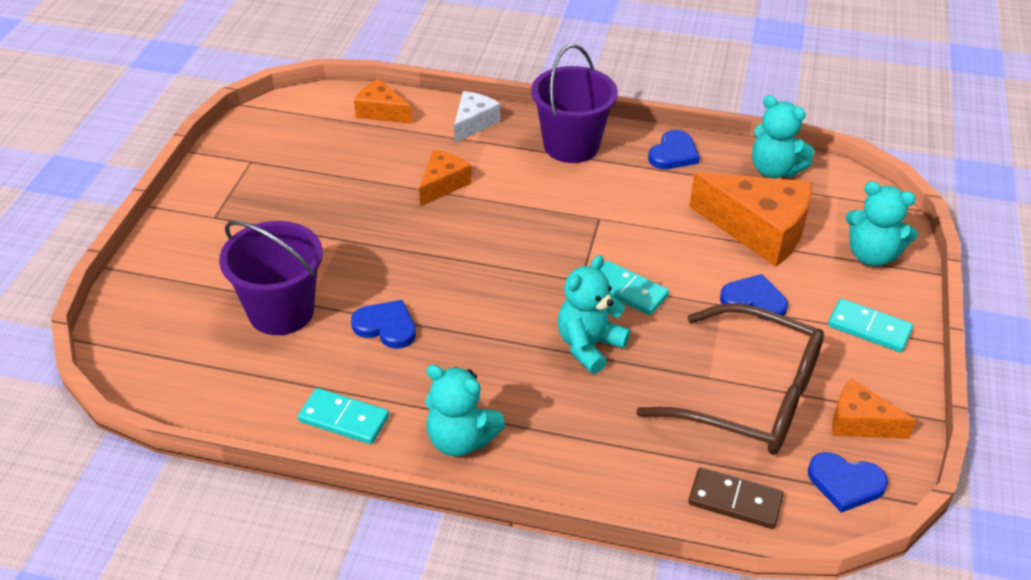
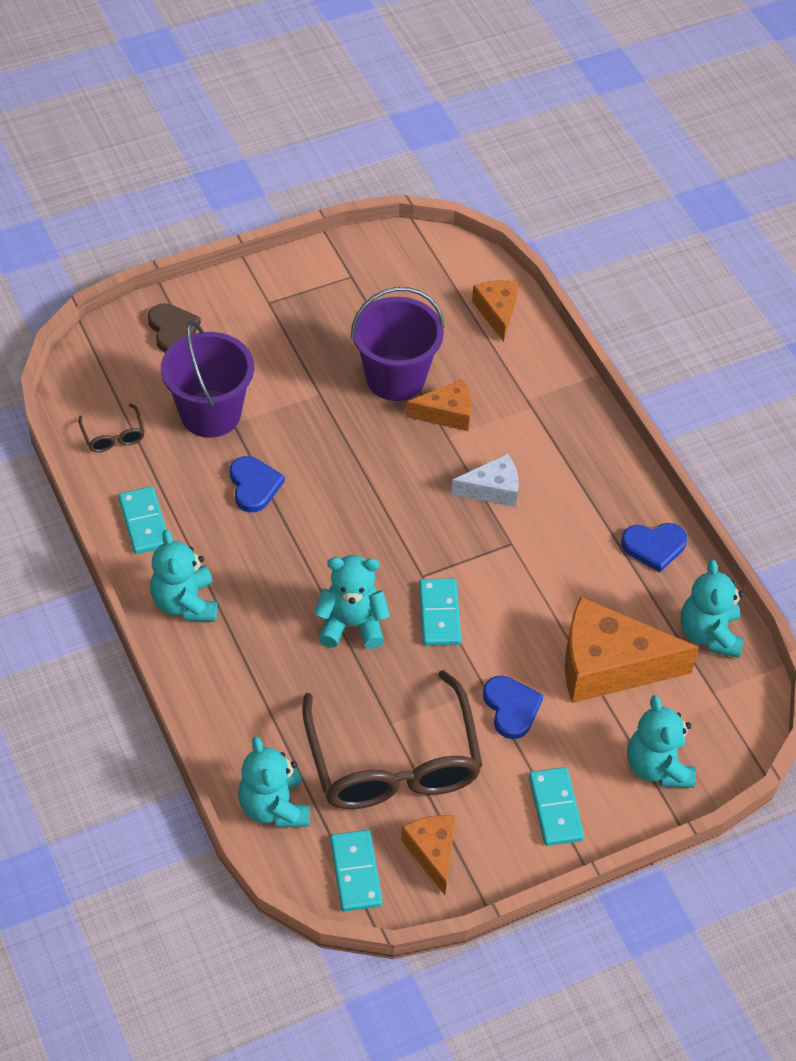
camera: 50 degrees right, 10 degrees up
(165, 286) = (172, 330): none -> brown heart
(226, 387) = (113, 436): none -> brown glasses
(473, 123) = (547, 382): white cheese -> white cheese (492, 490)
(571, 146) = (588, 467): purple bucket -> purple bucket (395, 378)
(735, 501) = (274, 807): brown domino -> turquoise teddy bear
(759, 230) = (609, 665): orange cheese -> orange cheese turned 105 degrees clockwise
(845, 483) = (355, 872): blue heart -> turquoise domino

